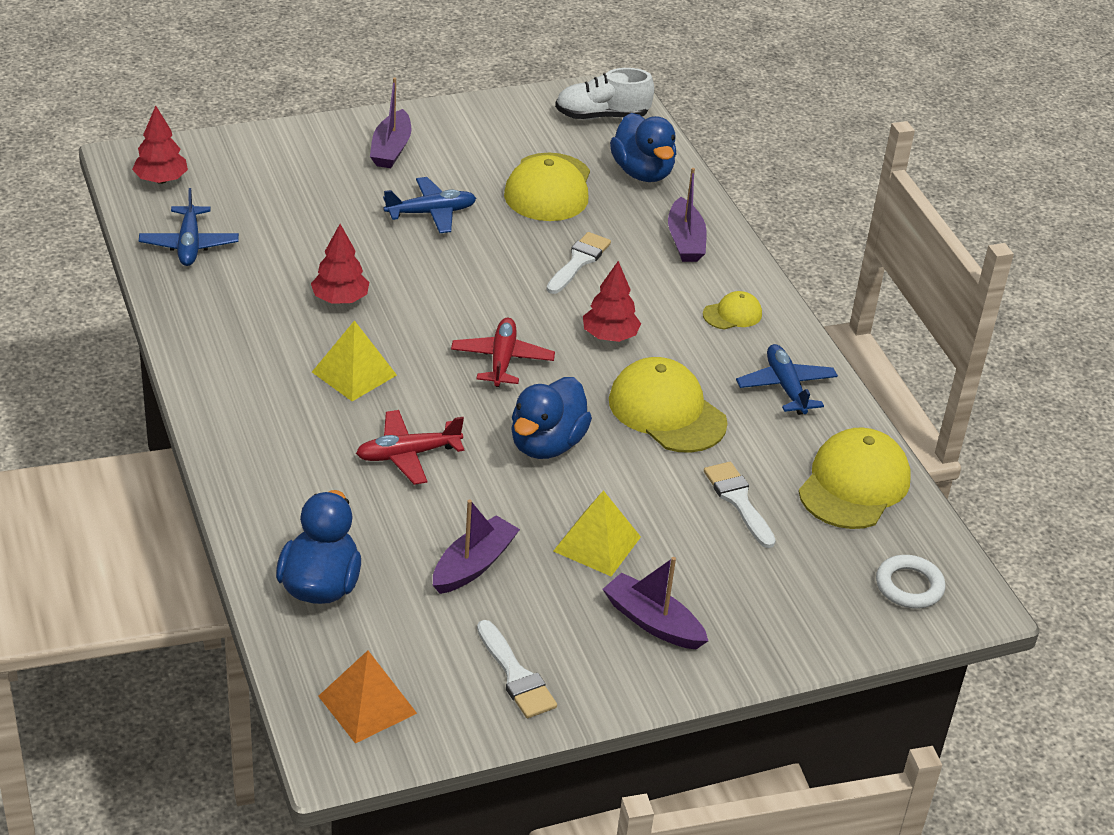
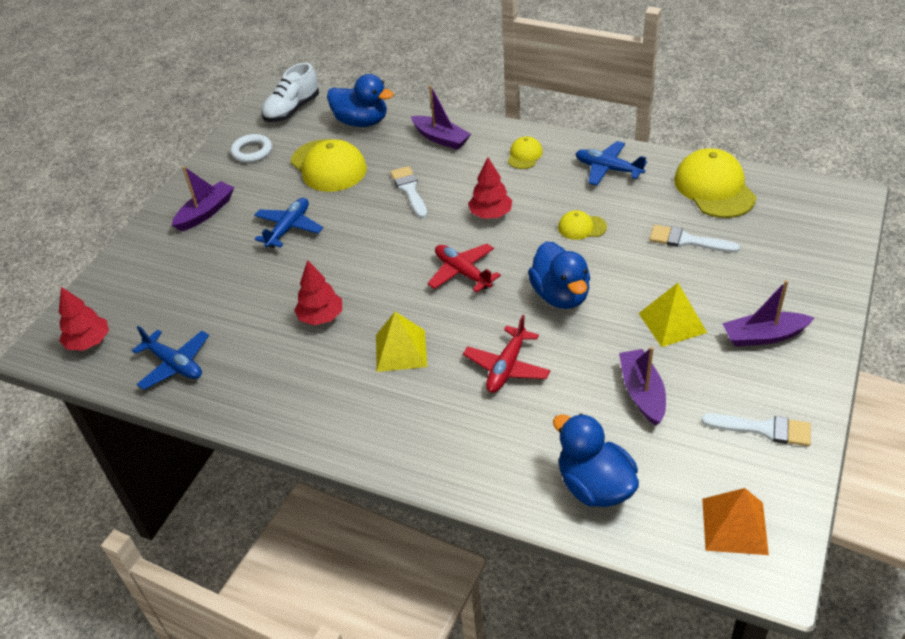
camera: 40 degrees left, 5 degrees up
(391, 149) = (206, 212): purple boat -> purple boat turned 105 degrees counterclockwise
(667, 411) = (581, 227): yellow cap -> yellow cap, size x0.50
(909, 586) = (816, 213): white ring -> white ring (252, 151)

